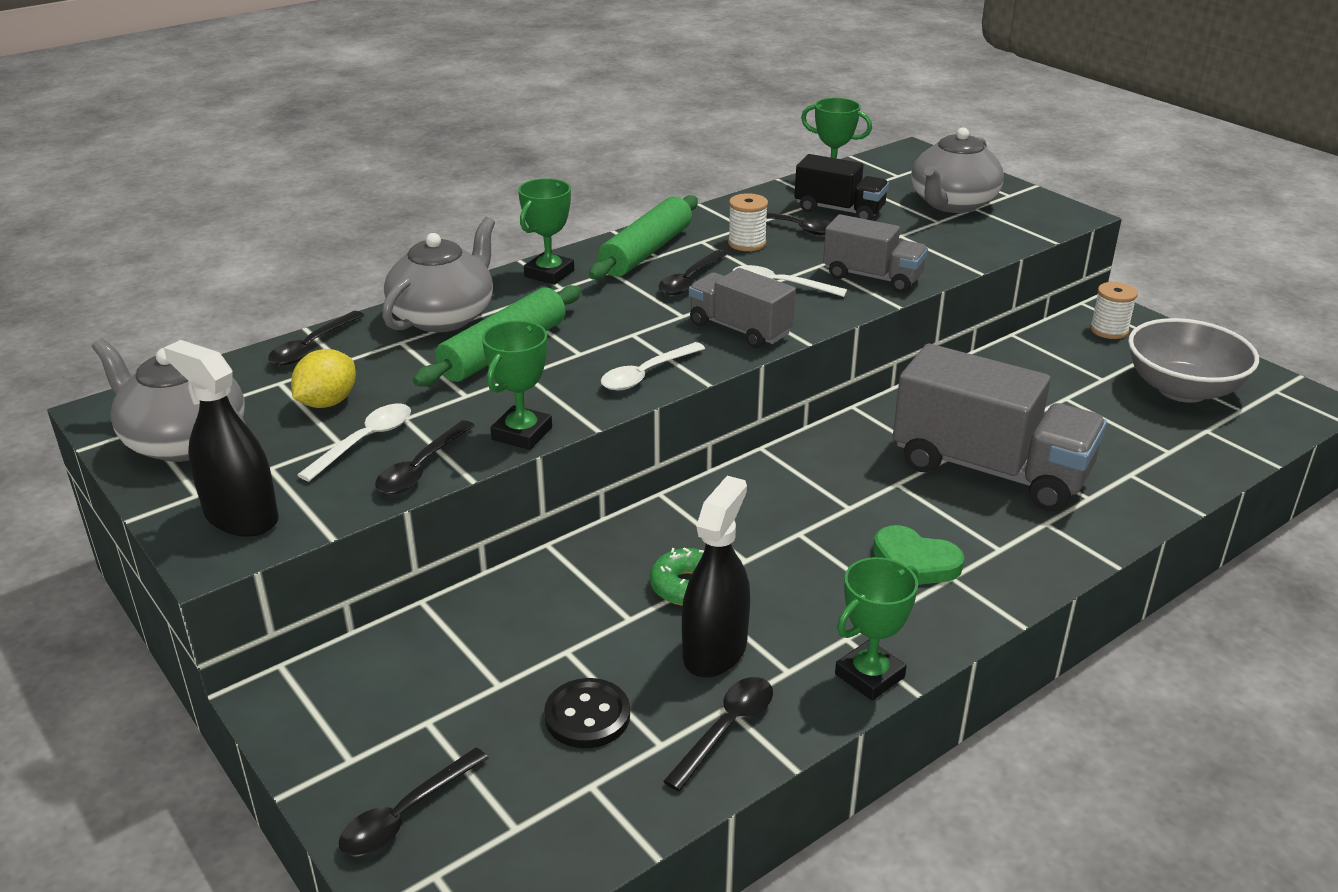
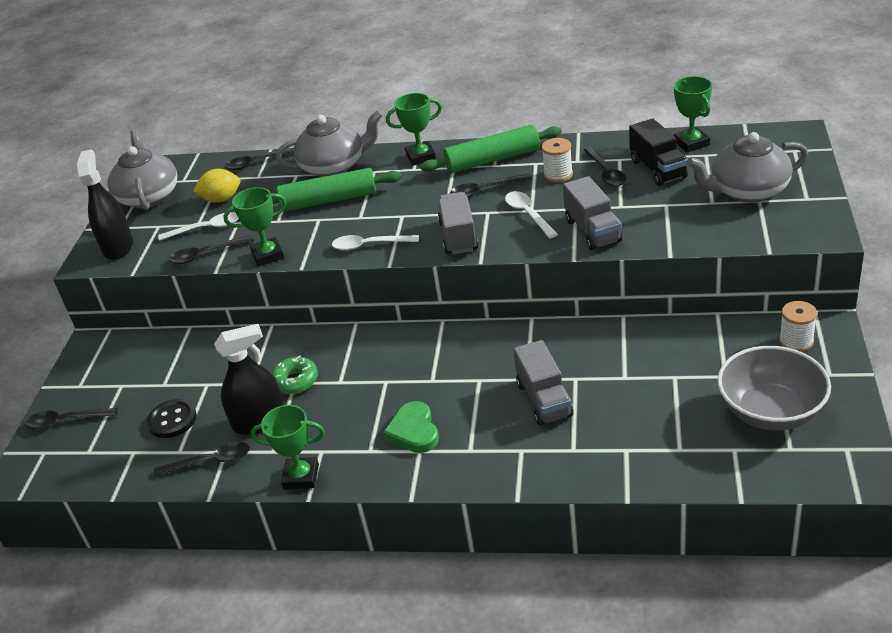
camera: 50 degrees right, 5 degrees up
(990, 469) = (544, 399): grey truck -> grey truck, size x0.56

